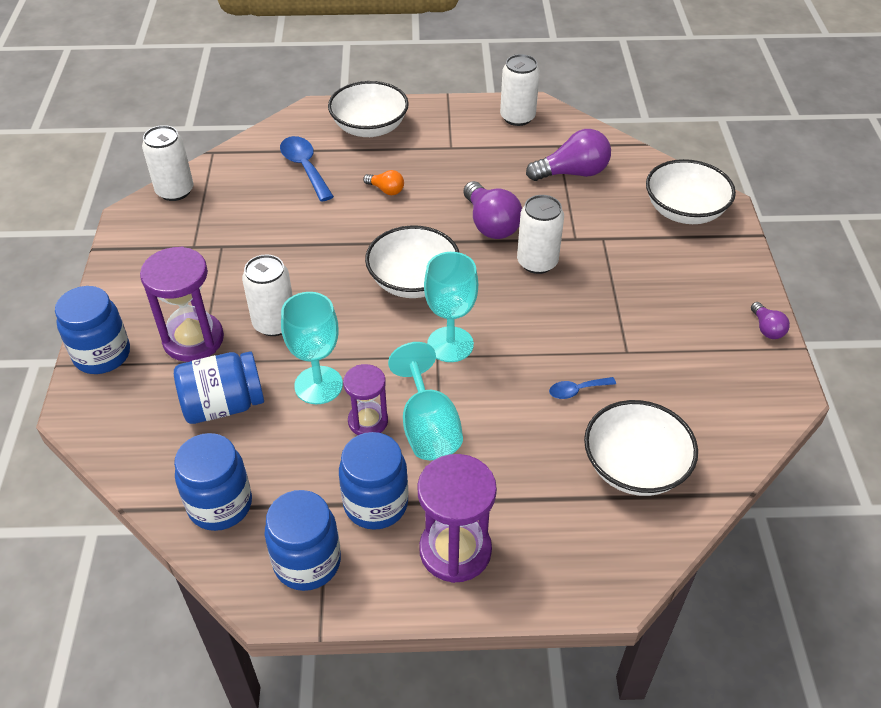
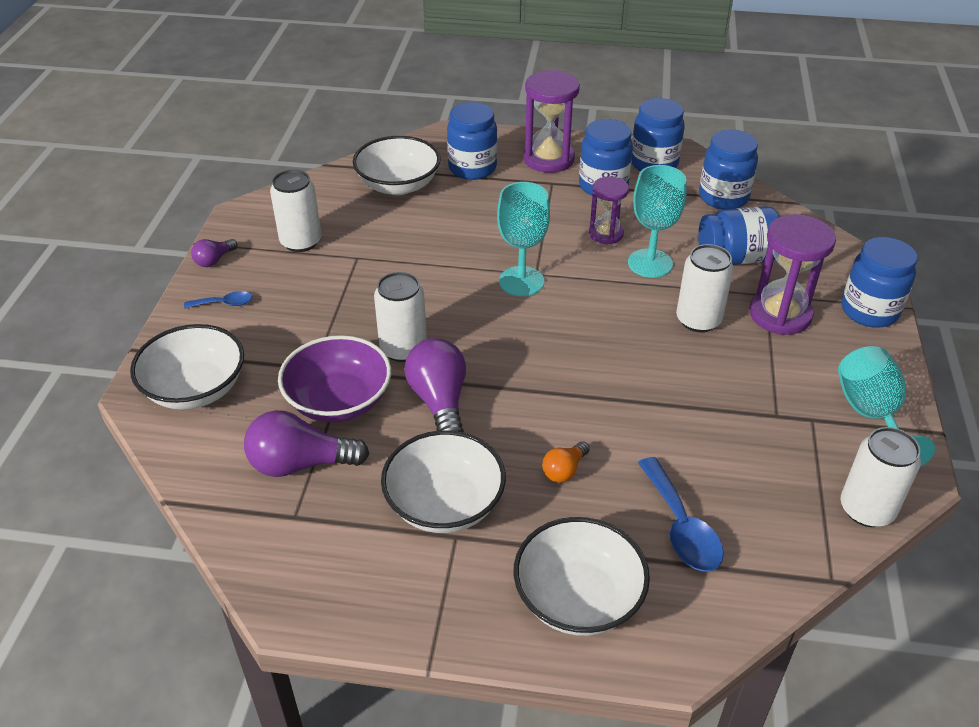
camera: 170 degrees left, 5 degrees down
(386, 190) = (564, 470): orange light bulb -> orange light bulb turned 90 degrees counterclockwise
(413, 281) = (547, 345): white bowl -> white bowl (444, 504)
(428, 427) = (555, 225): turquoise goblet -> turquoise goblet (871, 416)
(517, 117) = (330, 585): white can -> white can (301, 242)
(553, 514) = (472, 168): none -> blue jar
(568, 215) = (339, 401): none -> purple bowl
(576, 390) = (418, 235): blue spoon -> blue spoon (224, 303)
(766, 329) = (214, 260): purple light bulb -> purple light bulb turned 135 degrees counterclockwise

